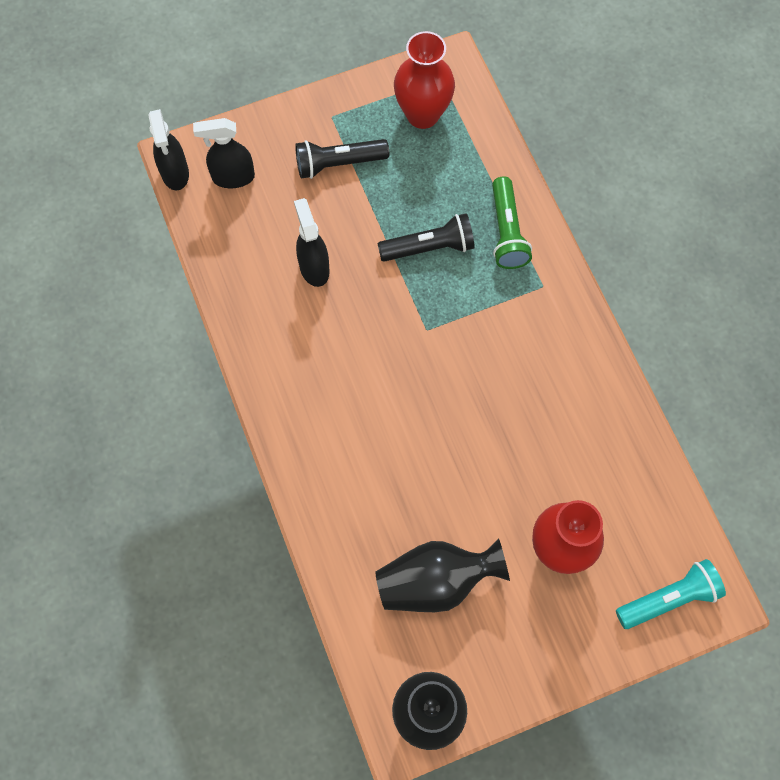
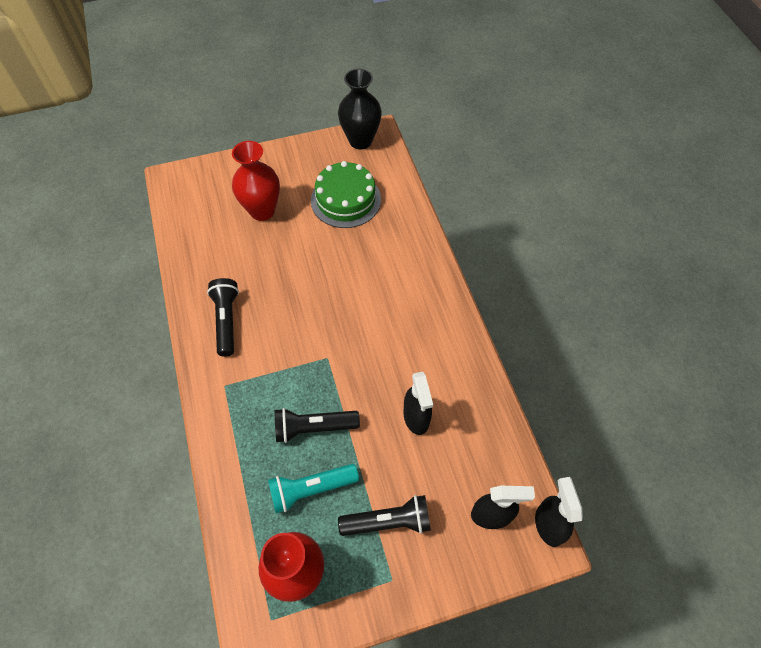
camera: 175 degrees left, 10 degrees down
(436, 581) = (346, 200): black vase -> green cake
(507, 232) = (243, 437): green flashlight -> none
(563, 367) = (226, 321): none -> black flashlight
(668, 598) = (201, 181): turquoise flashlight -> turquoise flashlight (311, 489)

